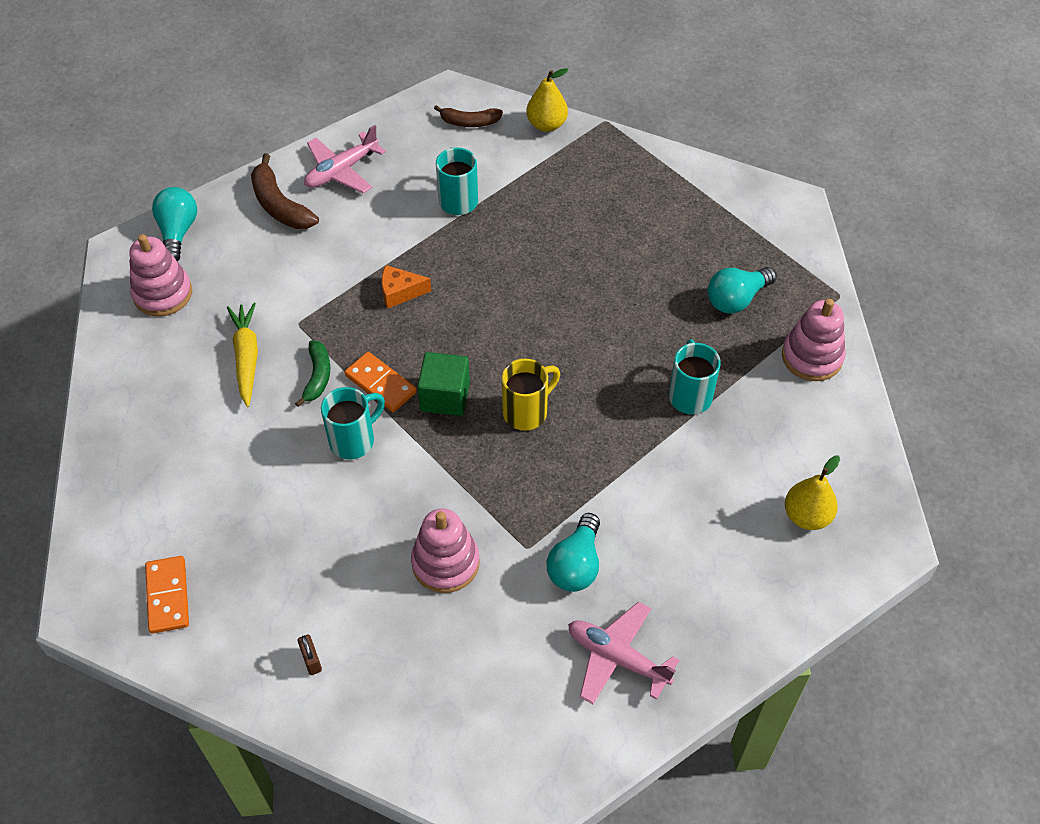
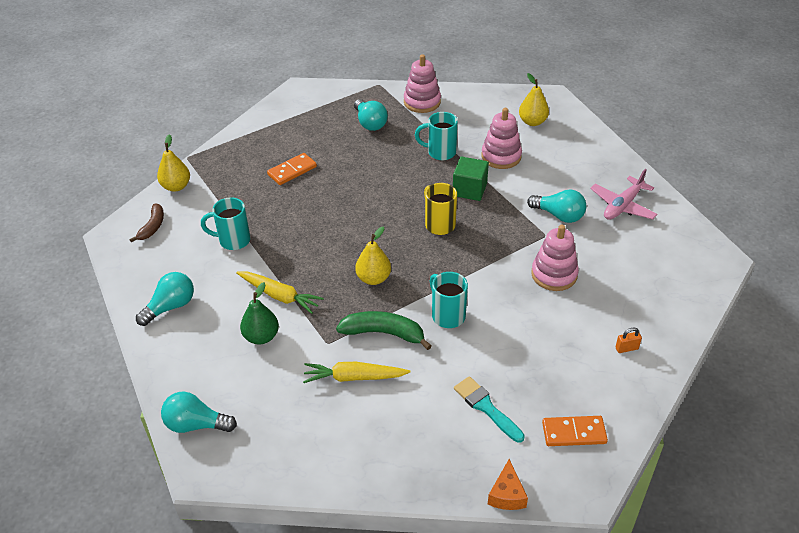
camera: 80 degrees left, 10 degrees down
(163, 294) = (267, 436): pink stacking toy -> pink stacking toy (501, 156)
(205, 497) = (486, 407): none -> turquoise brush
(279, 205) = (193, 349): brown banana -> none
(303, 260) = (261, 337): none -> green pear
(311, 660) = (626, 348): brown padlock -> orange padlock
(317, 376) = (384, 333): green banana -> green banana, size x1.53
(341, 171) = (170, 307): pink plane -> turquoise light bulb
(369, 264) = (279, 296): none -> yellow carrot
(380, 384) = (399, 297): orange domino -> orange domino (292, 171)
(400, 292) = (314, 280): orange cheese -> orange cheese (507, 494)
(410, 352) = (373, 278): none -> yellow pear
(445, 396) = (418, 263): green cube -> green cube (469, 189)

